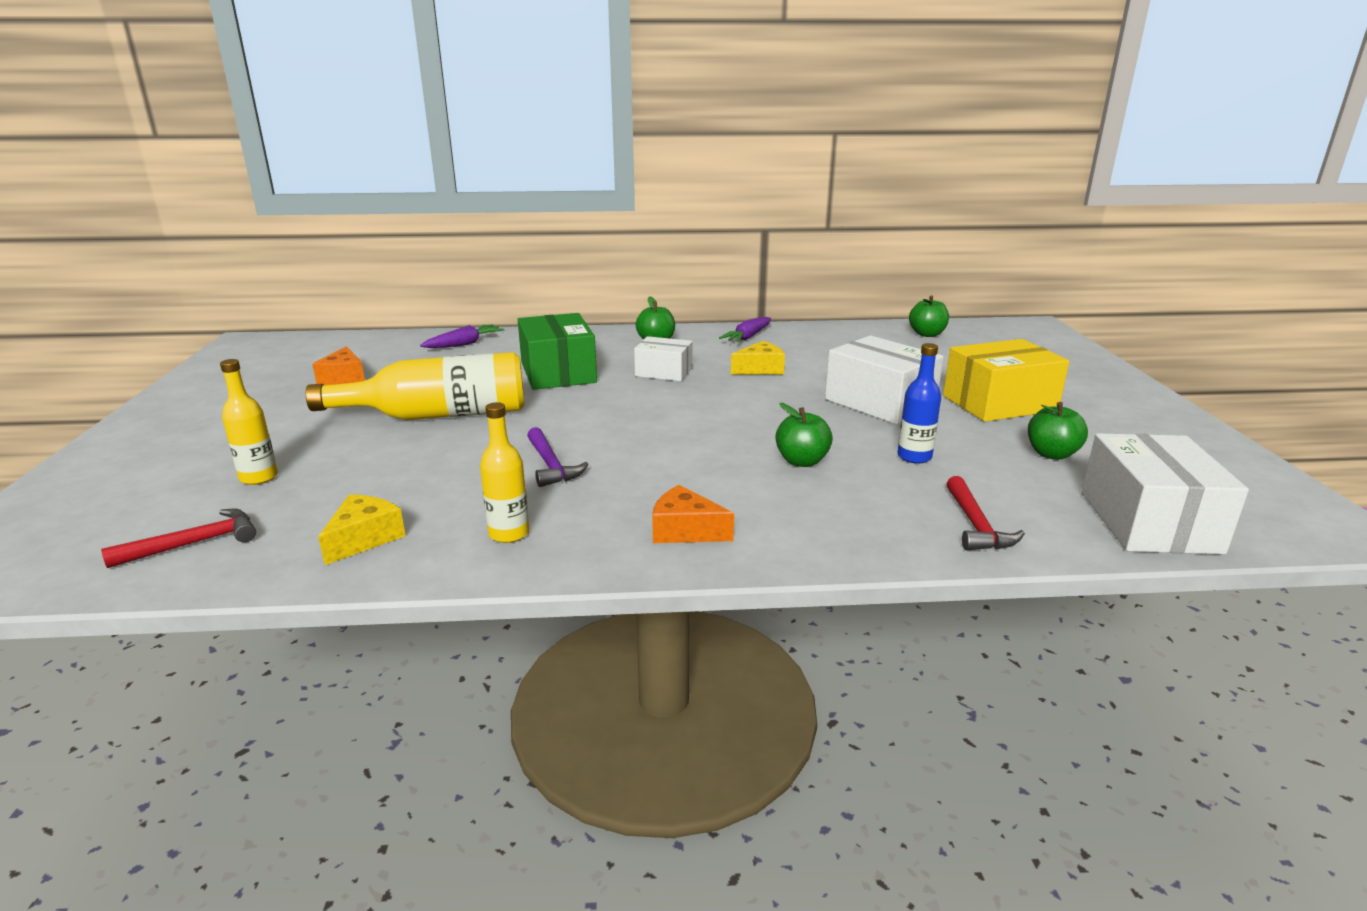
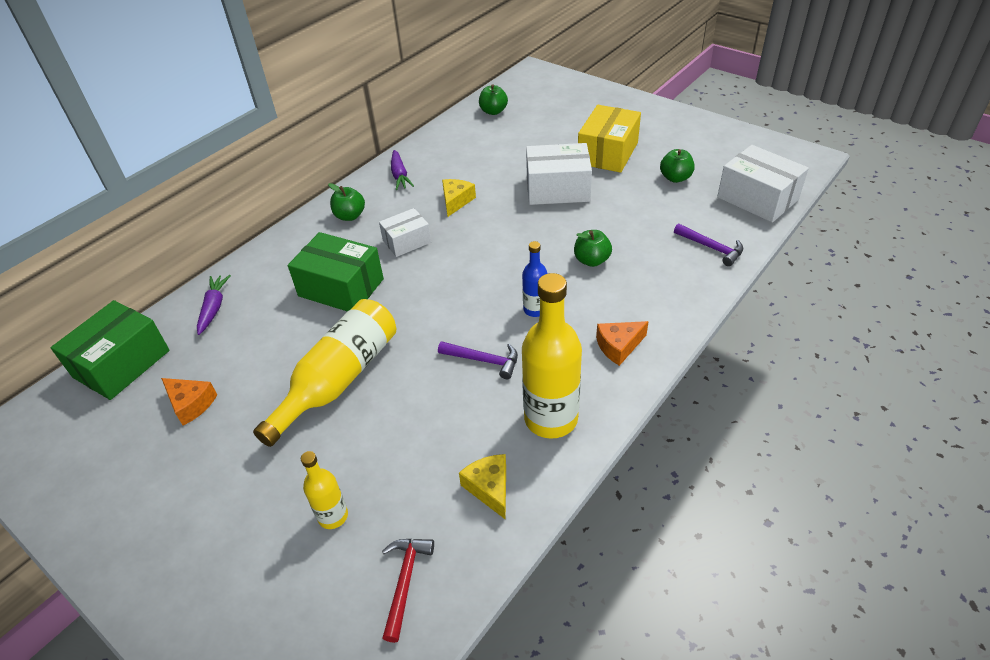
camera: 45 degrees left, 20 degrees up
(363, 343) = (121, 364): none -> green box
(509, 533) = (551, 418): yellow bottle -> yellow bottle, size x1.92
(914, 457) = (630, 220): blue bottle -> blue bottle (535, 309)
(976, 525) = (711, 248): red hammer -> purple hammer

